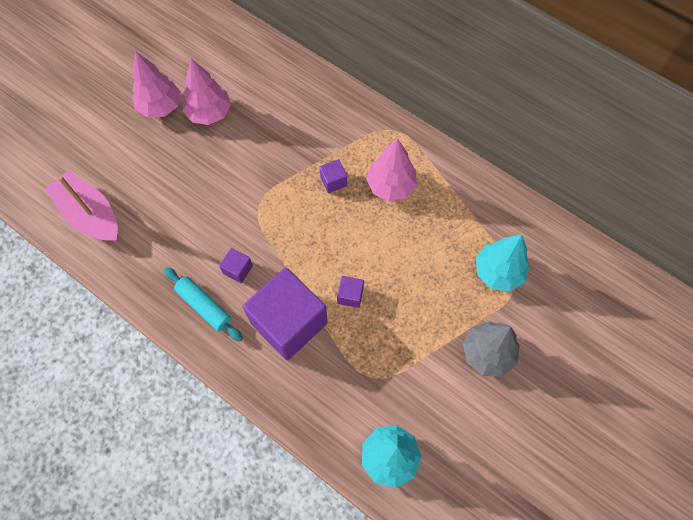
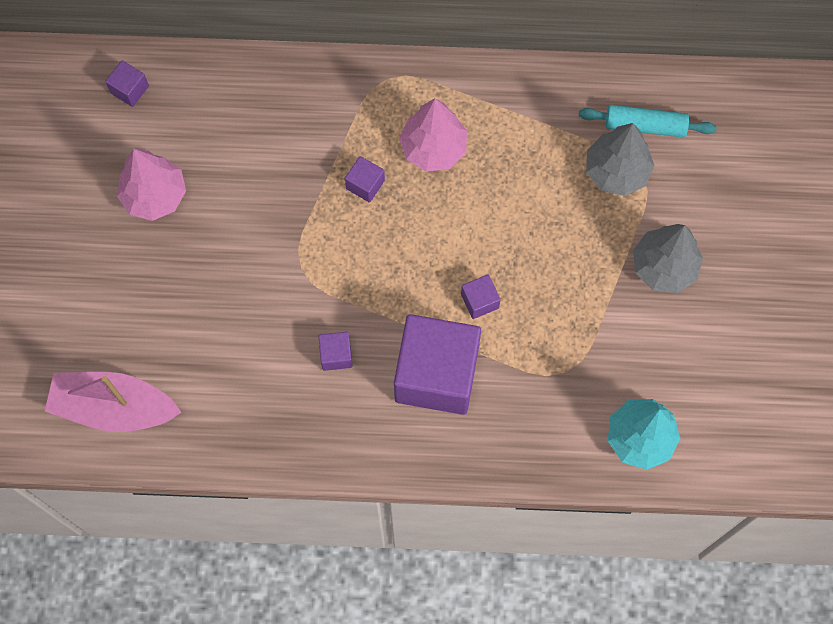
camera: 35 degrees left, 5 degrees up
(160, 107) = (88, 226): pink tree -> none
(204, 306) = (331, 419): turquoise rolling pin -> turquoise rolling pin (645, 126)
(242, 49) = (129, 89): none -> purple cube
(498, 272) = (616, 171): turquoise tree -> grey tree

